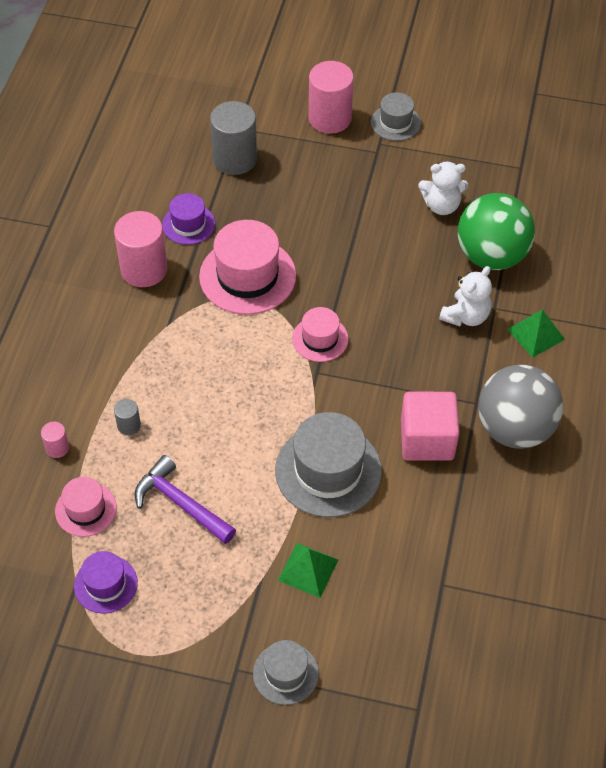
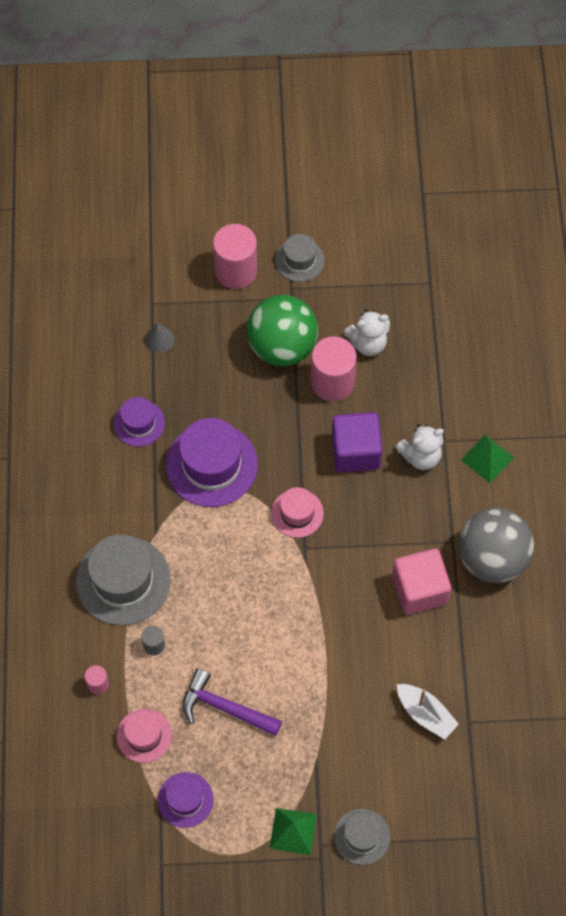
camera: 15 degrees left, 10 degrees up
(144, 269) = (113, 482): pink cylinder -> pink cylinder (332, 382)
(235, 159) = (159, 339): grey cylinder -> grey cone
(247, 276) = (211, 465): pink hat -> purple hat
(308, 570) = (353, 739): green pyramid -> green pyramid (293, 831)
(328, 470) = (342, 642): grey hat -> grey hat (123, 580)
(396, 564) = (425, 714): none -> white boat
(399, 297) = (355, 451): none -> purple cube
(466, 316) = (420, 456): white teddy bear -> white teddy bear turned 45 degrees clockwise
(491, 256) = (427, 386): green ball -> green ball (282, 346)

